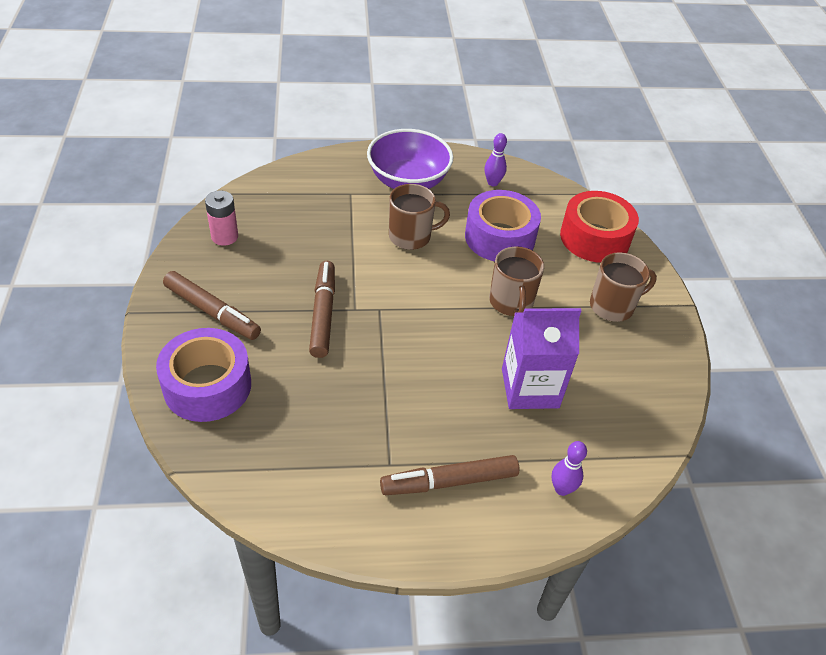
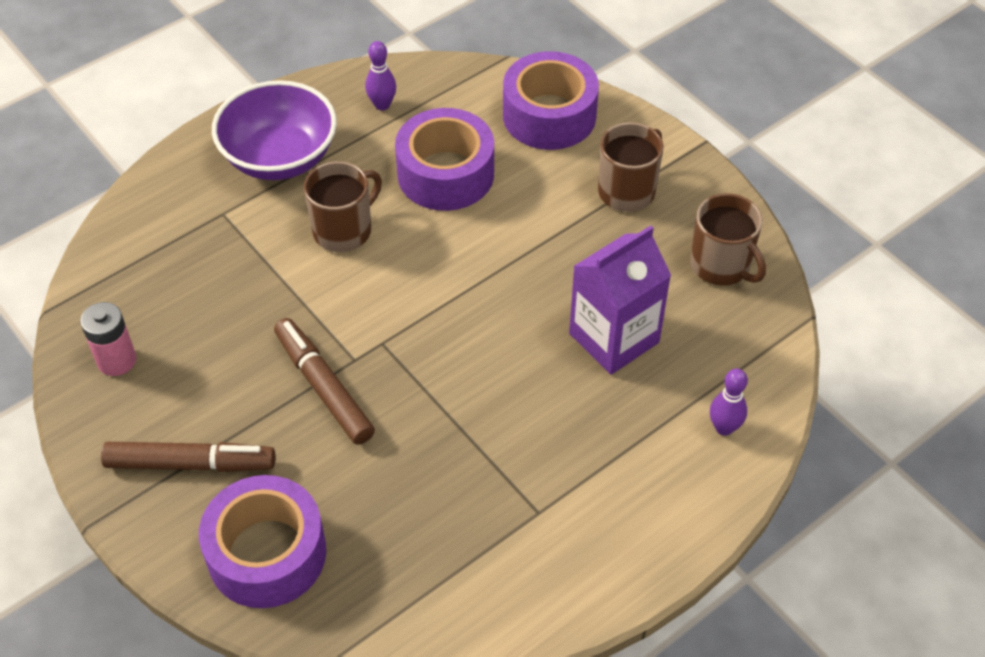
camera: 30 degrees left, 5 degrees up
(449, 482) = (612, 491): brown marker -> none
(511, 302) = (520, 249): brown mug -> brown mug (721, 265)
(594, 238) = (549, 115): red tape -> purple tape

